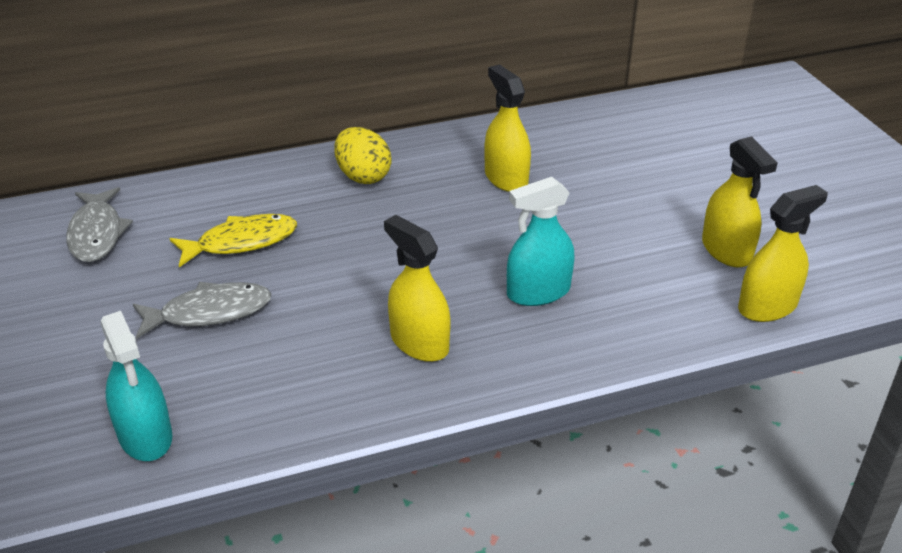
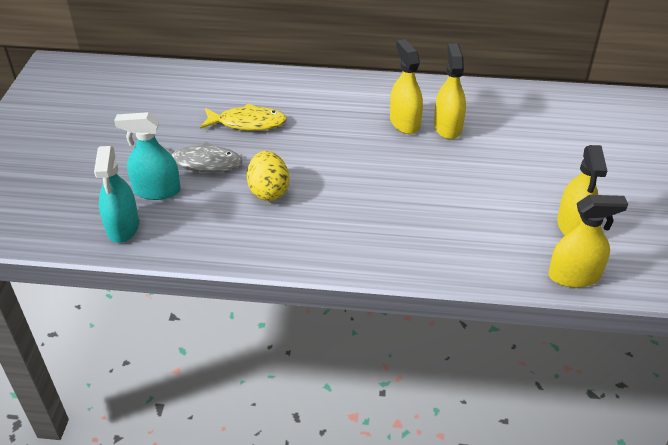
camera: 25 degrees right, 5 degrees up
(97, 233) = (168, 93): grey fish -> none
(363, 176) = (351, 99): yellow egg -> yellow egg (268, 191)
(419, 343) = (315, 222): yellow spray bottle -> yellow spray bottle (404, 122)
(538, 292) = (415, 214): turquoise spray bottle -> turquoise spray bottle (157, 190)

